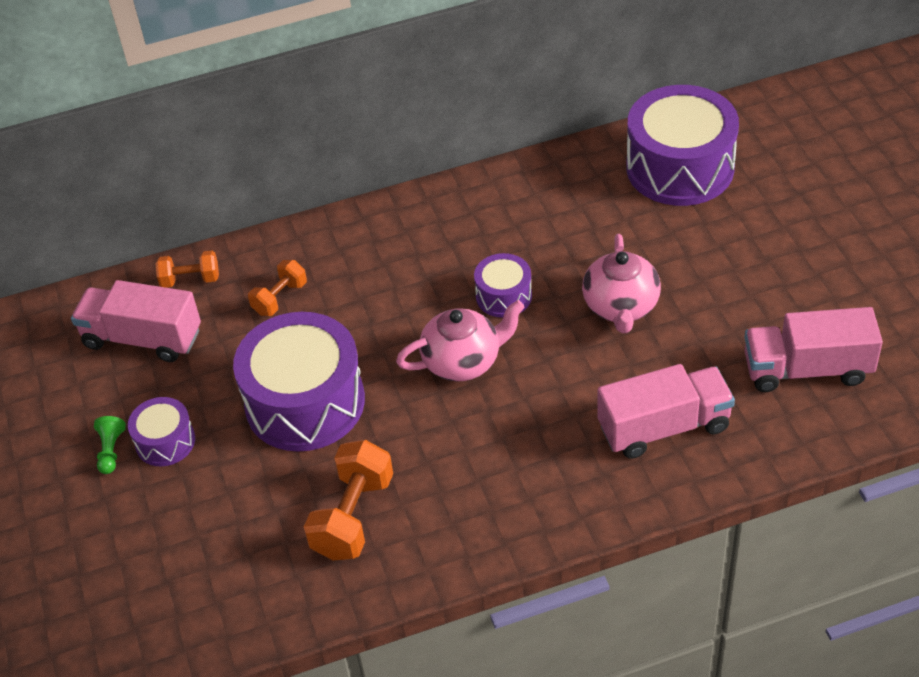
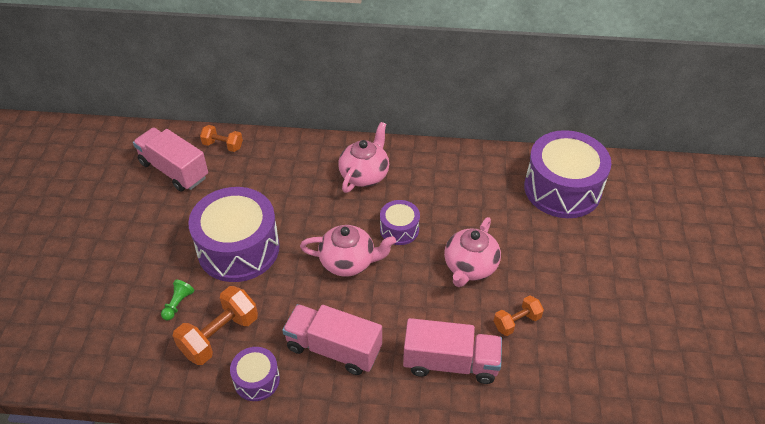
camera: 20 degrees right, 0 degrees up
(111, 451) = (112, 231): green pawn -> green pawn (178, 304)
(165, 441) = (145, 239): purple drum -> purple drum (256, 380)
(280, 298) = (265, 177): orange dumbbell -> orange dumbbell (517, 322)
(414, 244) = (364, 174): none -> pink teapot
(807, 369) = (573, 364): pink truck -> pink truck (333, 348)

